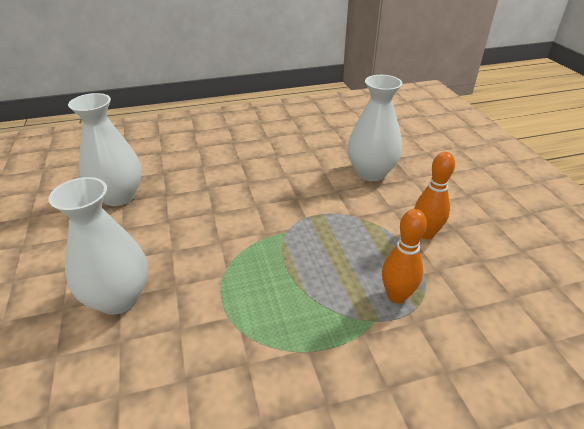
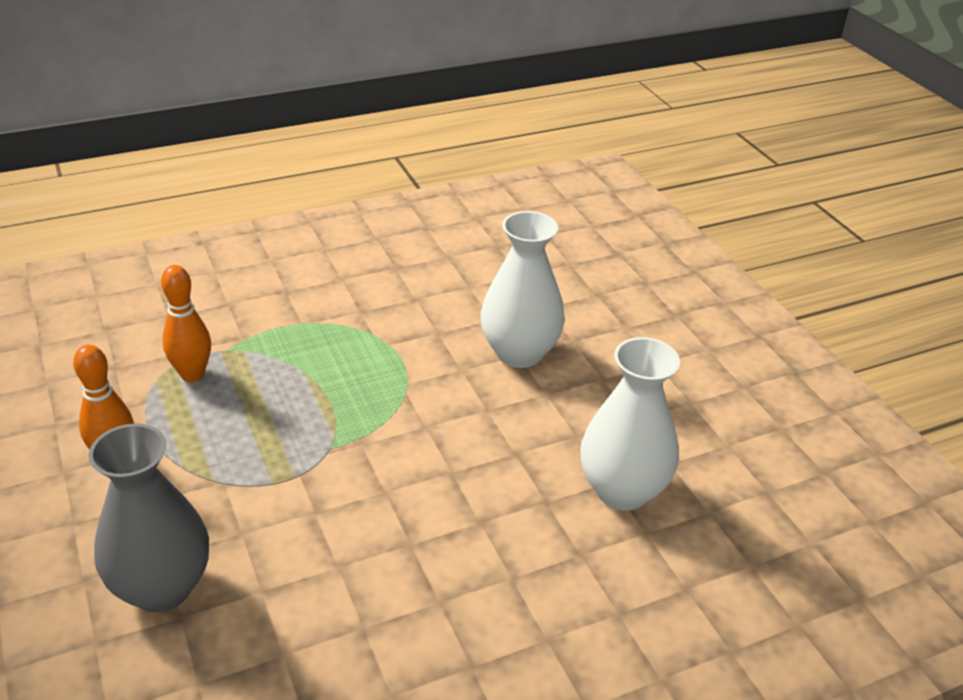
camera: 170 degrees right, 0 degrees up
(371, 173) = (162, 587): white vase -> grey vase

